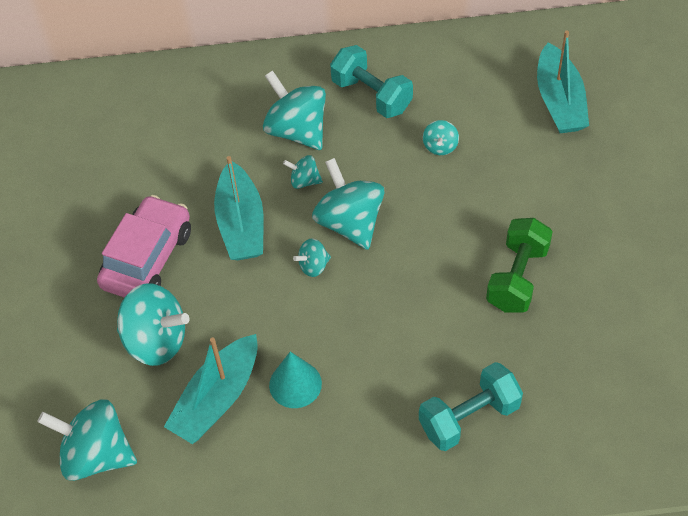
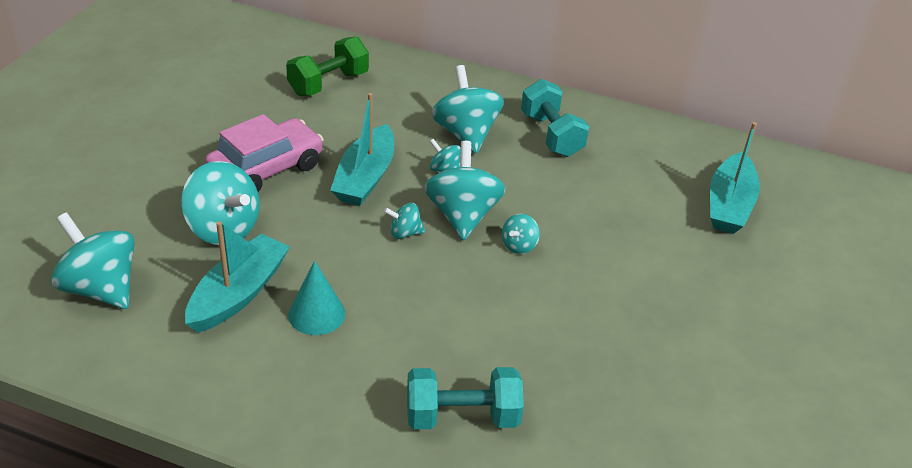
camera: 20 degrees right, 15 degrees down
(217, 398) = (238, 293): turquoise boat -> turquoise boat turned 150 degrees clockwise
(440, 146) = (588, 194): turquoise spinning top -> turquoise spinning top (519, 246)
(517, 277) = (593, 322): green dumbbell -> green dumbbell (328, 83)

